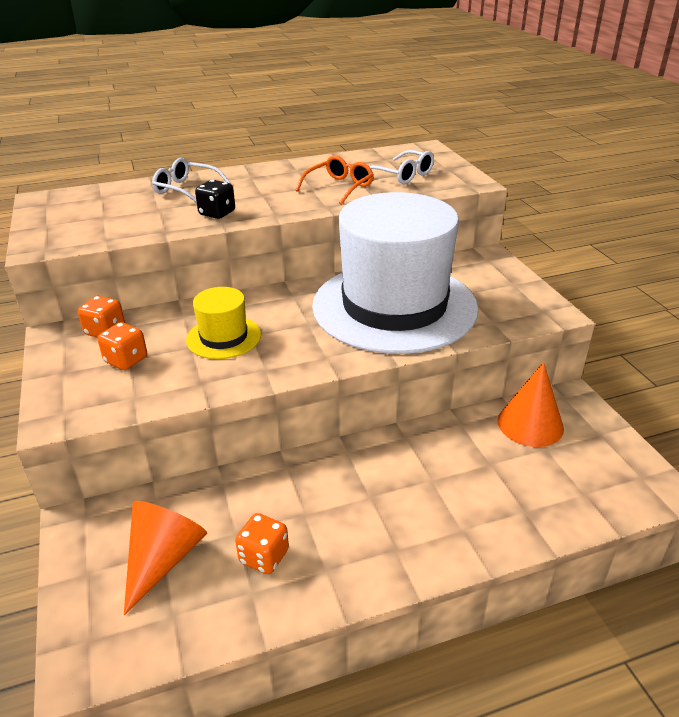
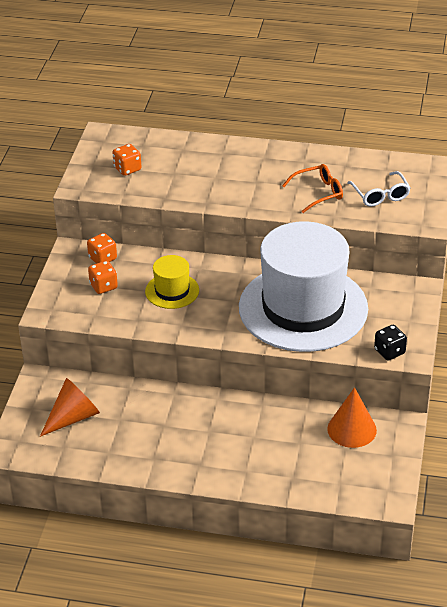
camera: 30 degrees right, 5 degrees up
(186, 189) = (206, 157): white glasses -> none
(217, 213) = (210, 192): black dice -> black dice (389, 352)
(264, 556) = (125, 438): orange dice -> orange dice (127, 169)

